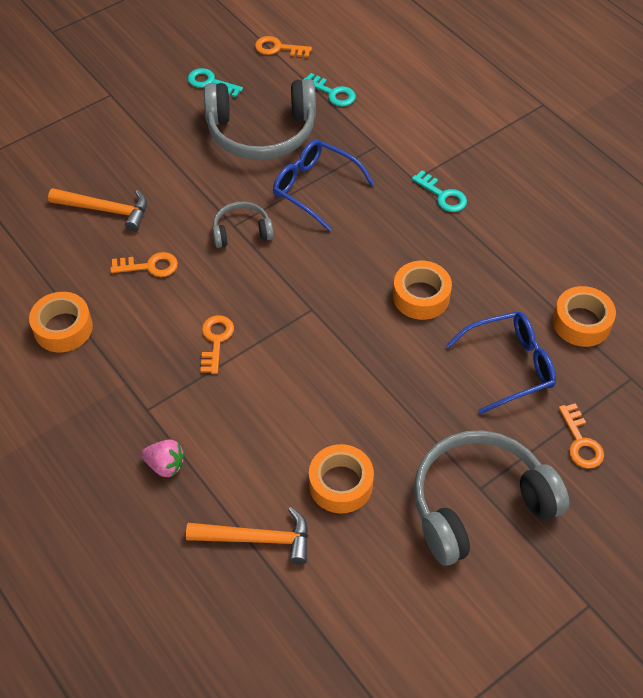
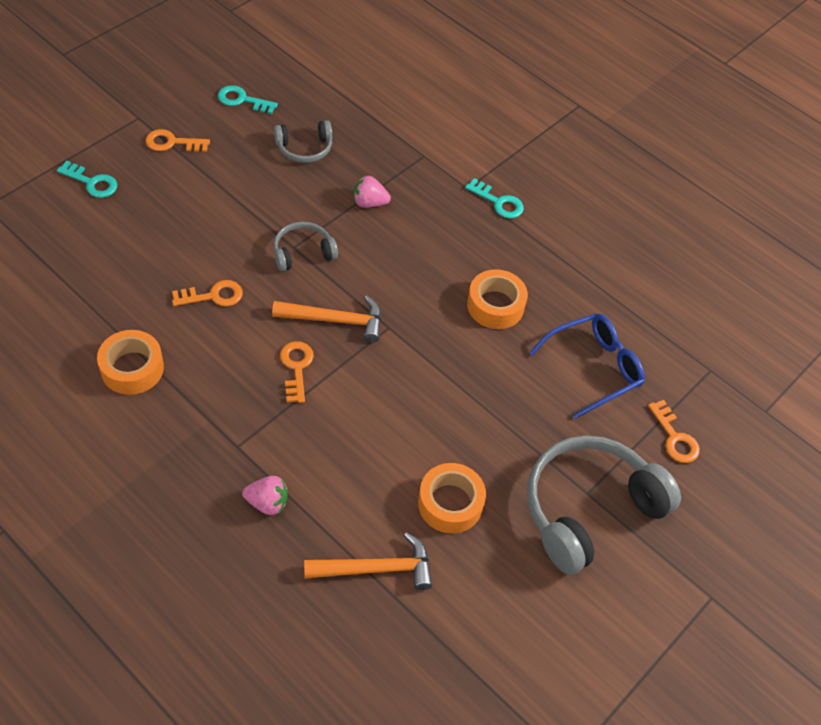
camera: 15 degrees left, 0 degrees up
(106, 210) = (156, 240): orange hammer -> orange hammer (335, 320)
(261, 132) = (305, 148): grey headphones -> grey headphones, size x0.50
(278, 48) = (306, 61): orange key -> orange key (172, 143)
(314, 188) = (369, 203): blue glasses -> pink strawberry
(333, 93) = (370, 104): turquoise key -> turquoise key (92, 182)
(581, 322) = (654, 319): orange tape -> none

